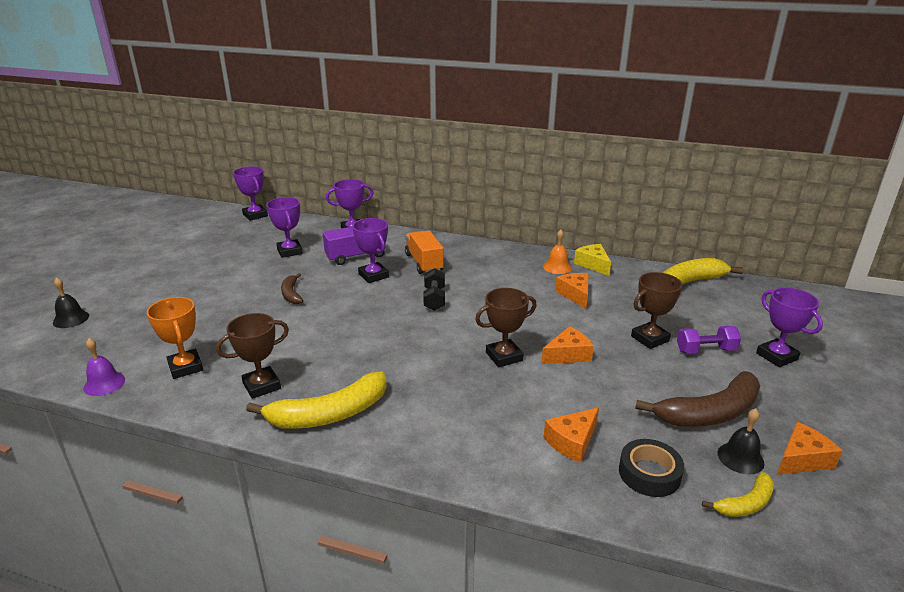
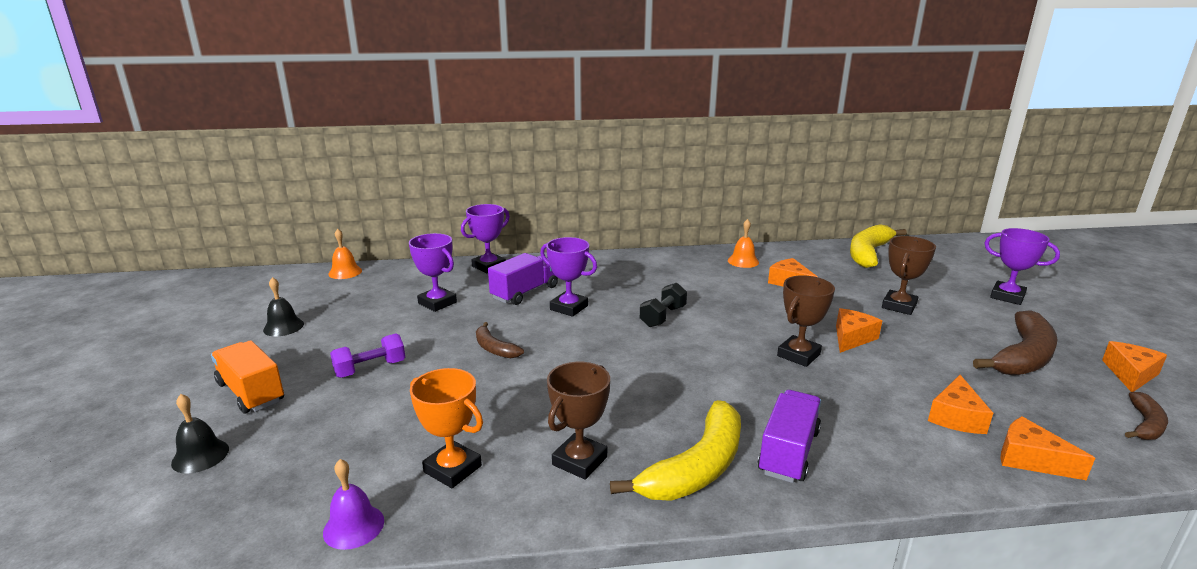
camera: 25 degrees left, 5 degrees down
(255, 215) = (345, 272): purple trophy -> orange bell
(404, 424) = (788, 452): none -> purple truck
(424, 263) = (608, 284): orange truck -> orange truck (251, 392)
(434, 299) = (663, 316): black dumbbell -> black dumbbell turned 60 degrees clockwise
(590, 493) = (1030, 459): none -> orange cheese
(593, 264) = (771, 253): yellow cheese -> none
(649, 473) = (1049, 424): black tape -> none
(705, 350) = (952, 305): purple dumbbell -> purple dumbbell (370, 369)
(740, 458) = (1092, 387): black bell -> black bell (283, 327)
(745, 503) = (1145, 425): yellow banana -> brown banana

